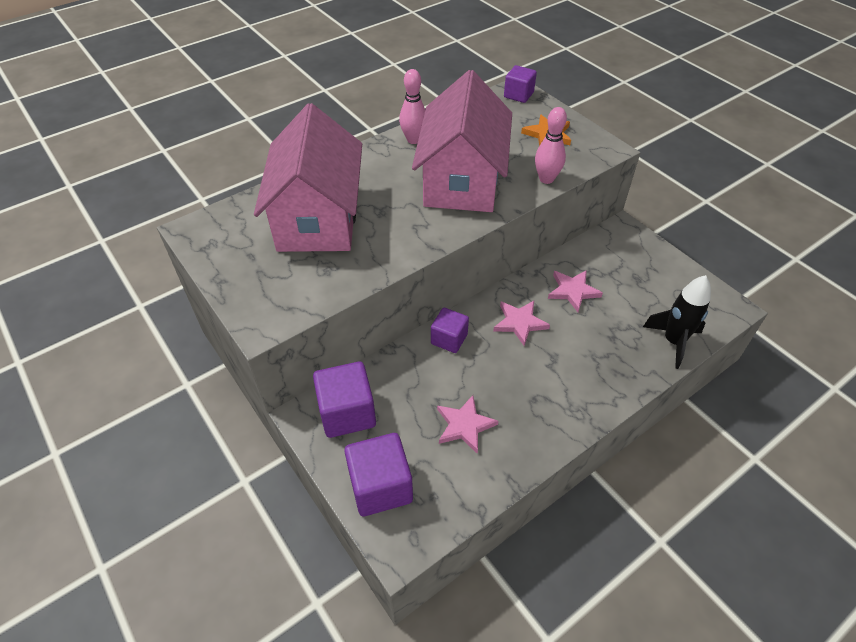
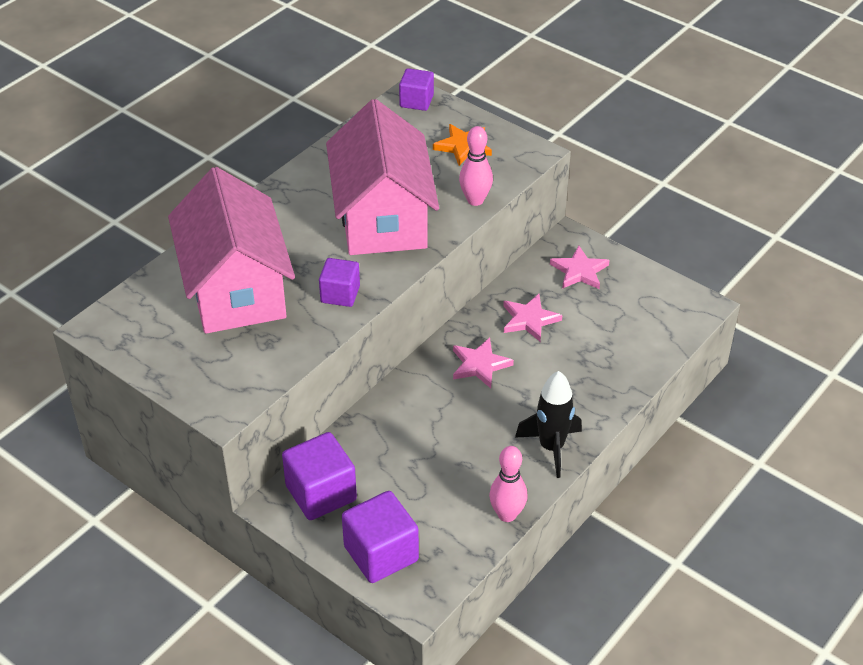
camera: 15 degrees left, 5 degrees down
(413, 140) = (311, 178): pink bowling pin -> pink bowling pin (507, 514)
(449, 339) = (407, 397): purple cube -> purple cube (340, 294)
(464, 425) = (450, 479): pink star -> pink star (579, 271)
(673, 342) = (647, 353): black rocket -> black rocket (551, 447)

